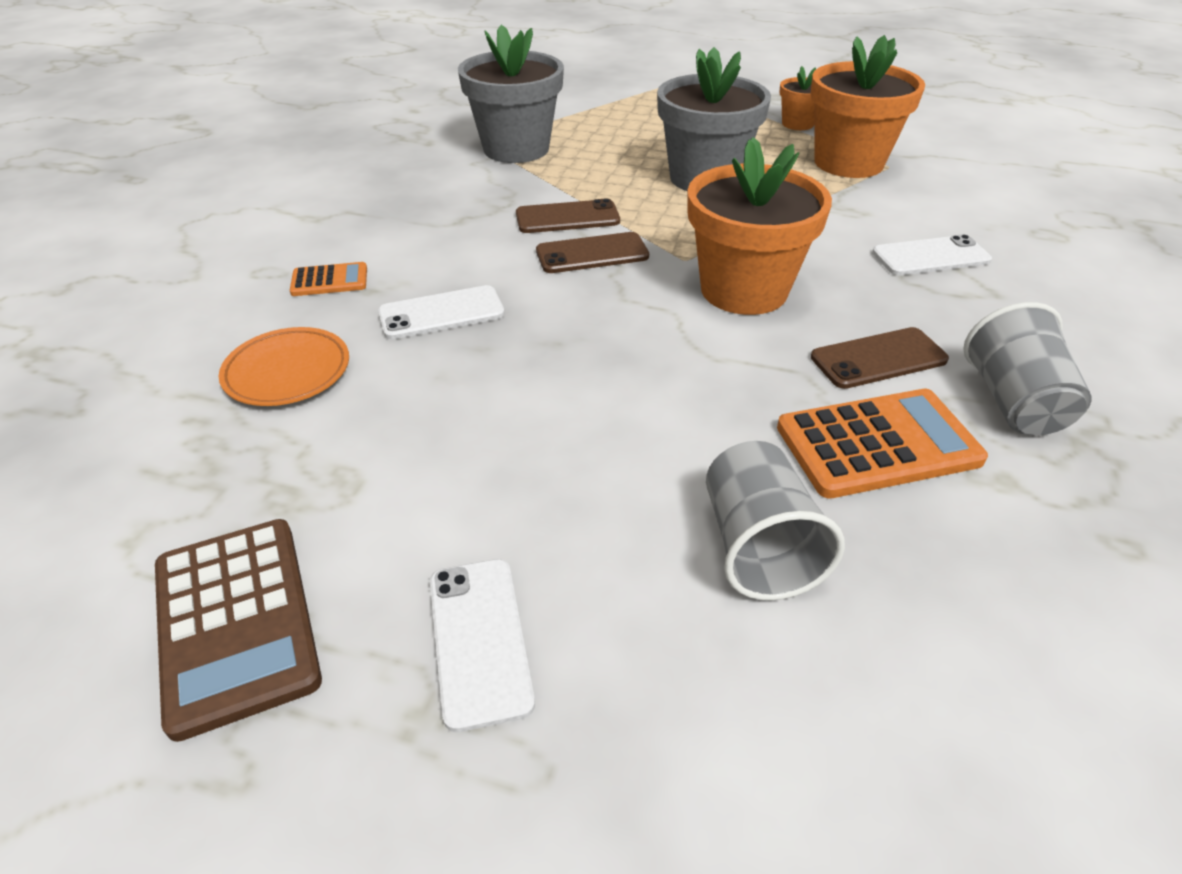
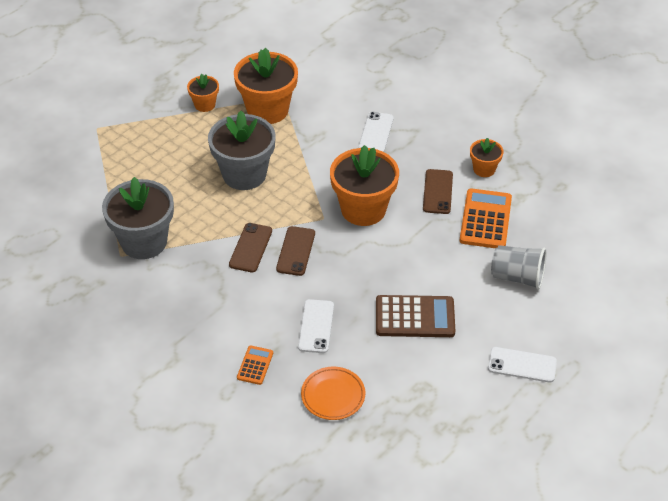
camera: 65 degrees left, 5 degrees up
(236, 622) = (483, 431): brown calculator -> brown calculator (415, 317)
(1013, 402) = (484, 169): grey cup -> orange flower pot

